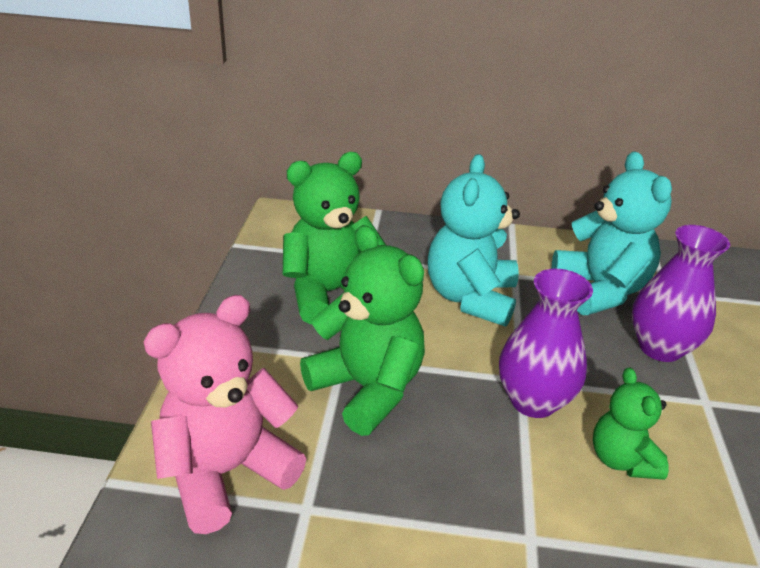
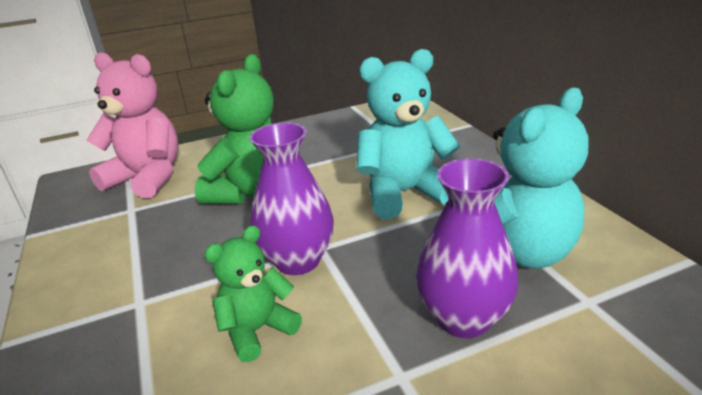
camera: 65 degrees right, 5 degrees down
(330, 293) = (339, 146): green teddy bear -> none

